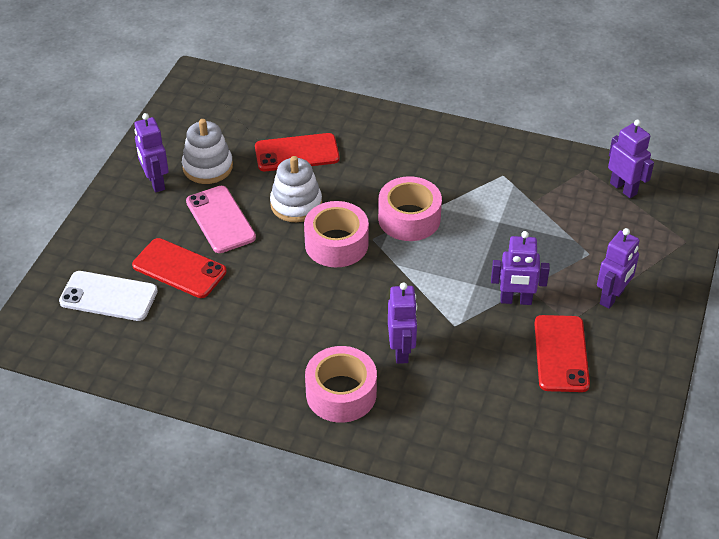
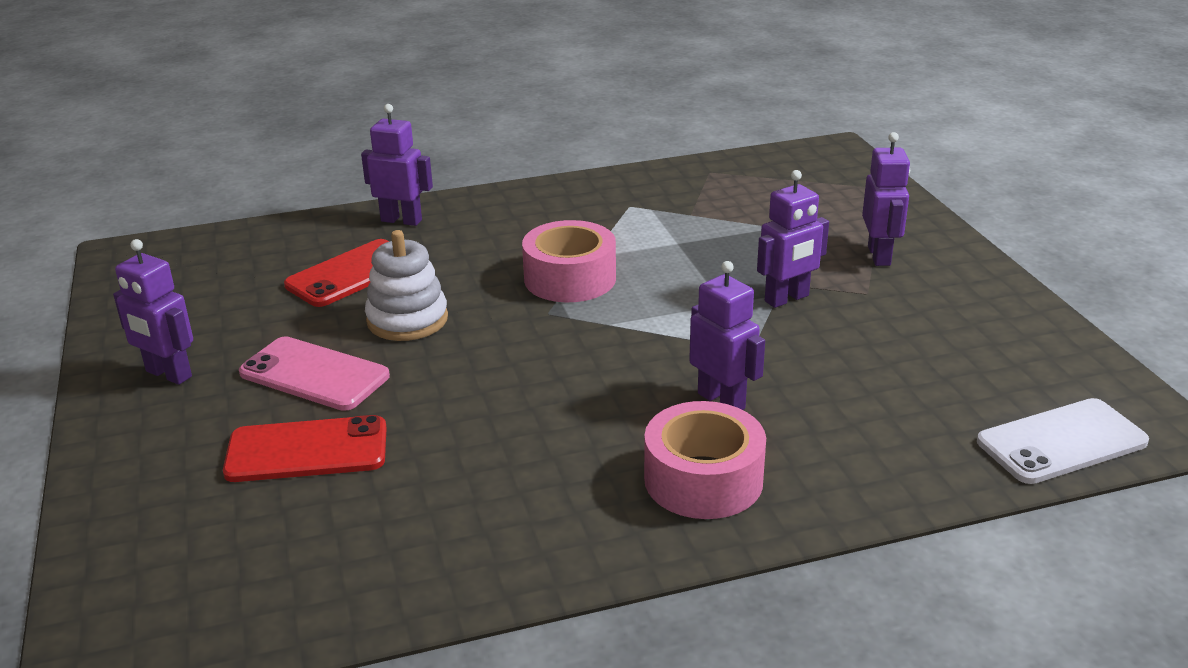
camera: 35 degrees left, 15 degrees down
(108, 296) = (220, 532): white phone -> white phone (1062, 442)
(208, 167) = (235, 330): white stacking toy -> none
(336, 244) = (507, 335): pink tape -> none
(561, 354) = (899, 322): red phone -> none
(623, 188) = (767, 172): purple robot -> purple robot (401, 220)

